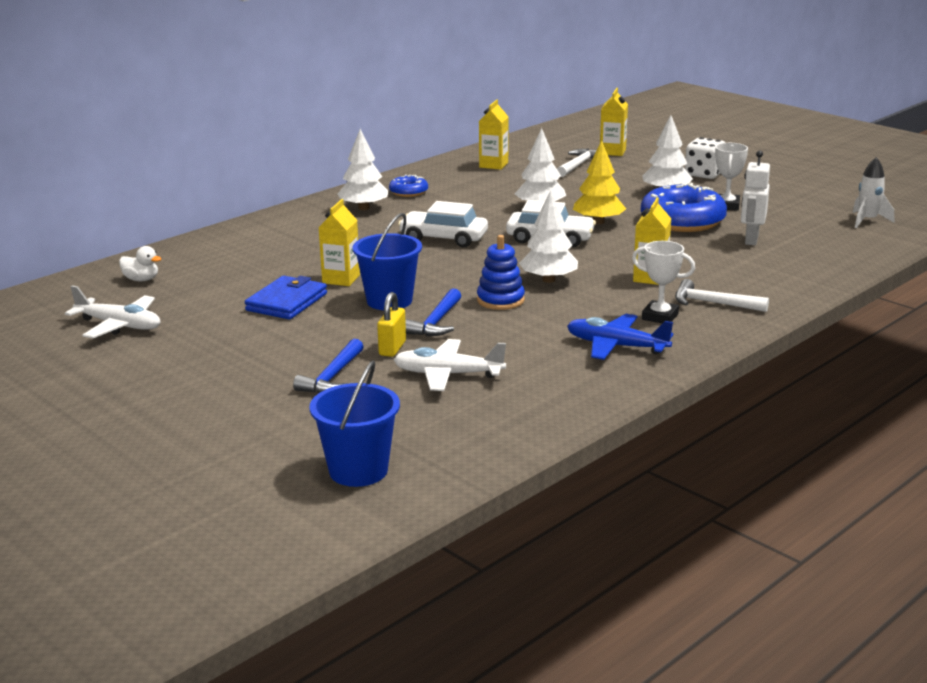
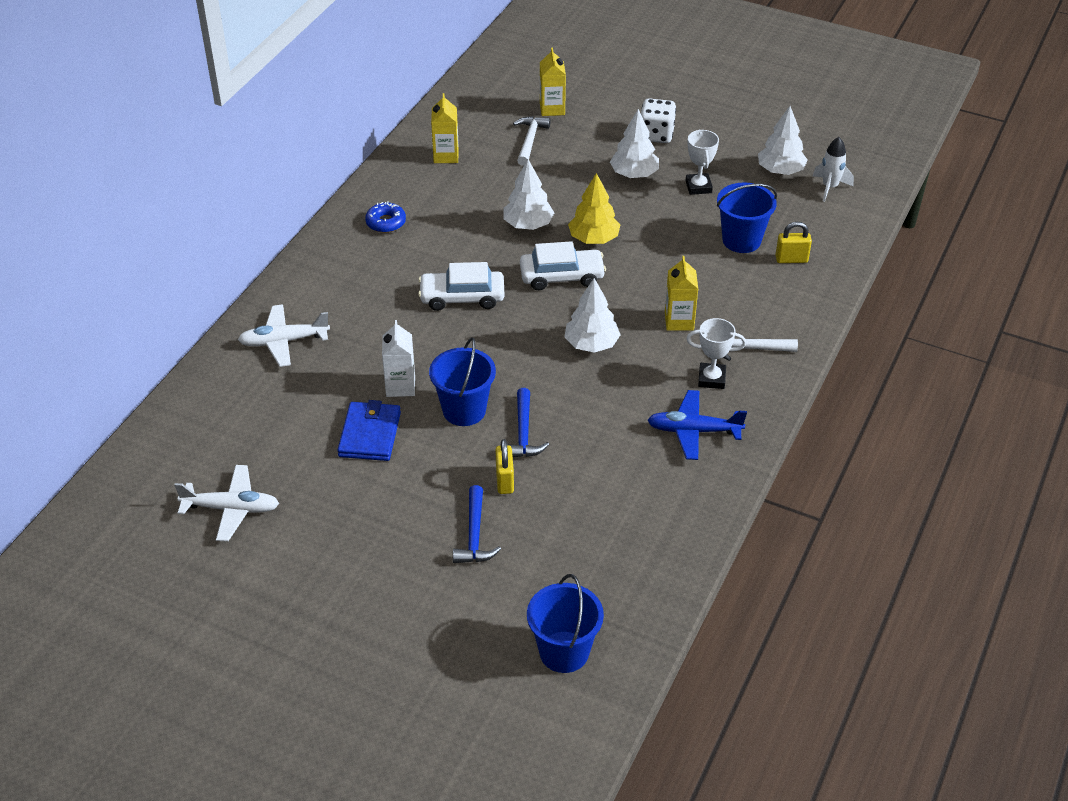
camera: 20 degrees left, 20 degrees up
(141, 279) = (205, 431): white duck -> none
(341, 279) = (400, 386): yellow carton -> white carton
(364, 208) = (356, 261): white tree -> white tree (780, 171)
(448, 374) = (572, 506): white plane -> white plane (284, 341)
(500, 300) = (564, 386): blue stacking toy -> none
(682, 221) = (669, 221): blue donut -> none
(751, 240) = (741, 240): white robot -> blue bucket
(798, 257) = (791, 259): none -> yellow padlock

